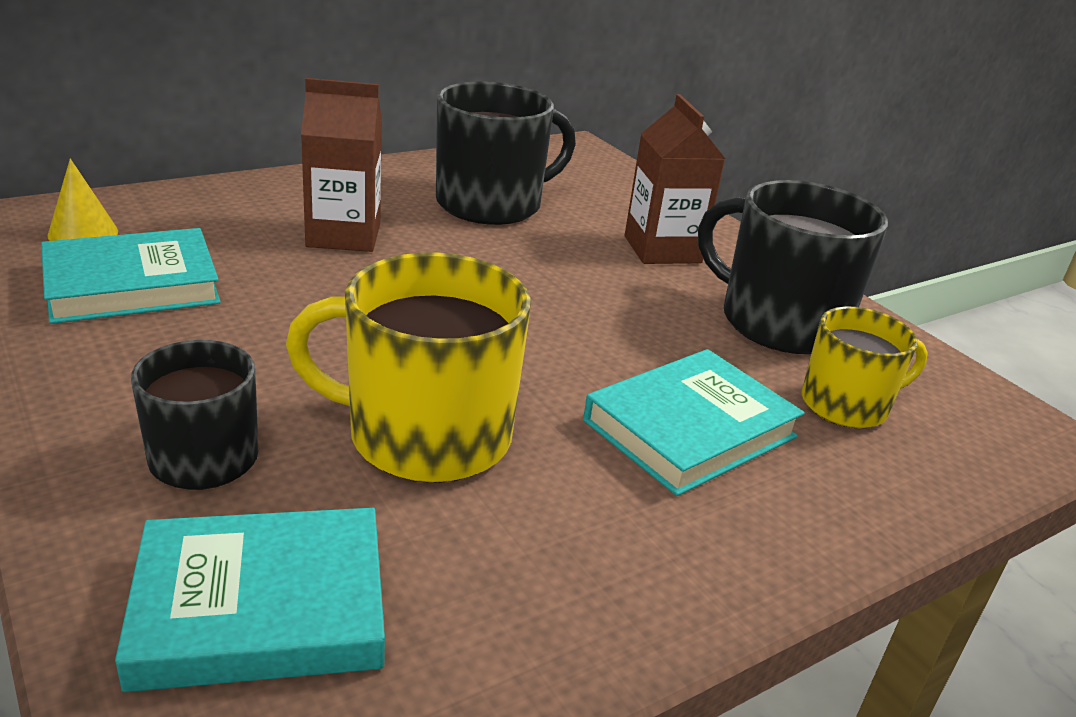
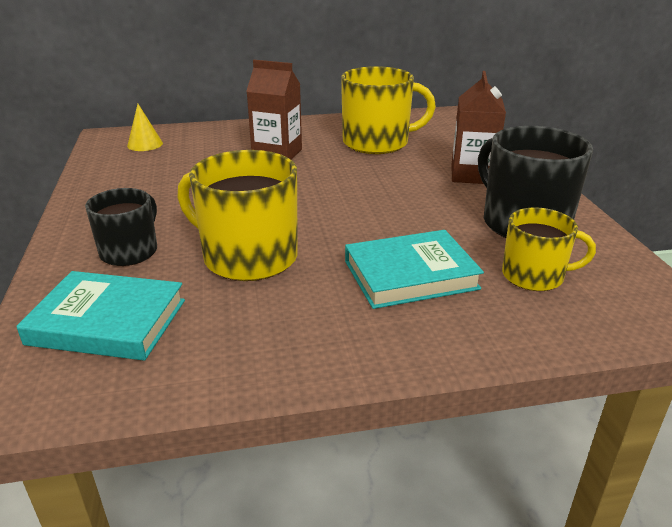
camera: 25 degrees right, 0 degrees up
(132, 285) = (151, 170): turquoise book -> none
(491, 204) = (377, 143): black mug -> yellow mug

